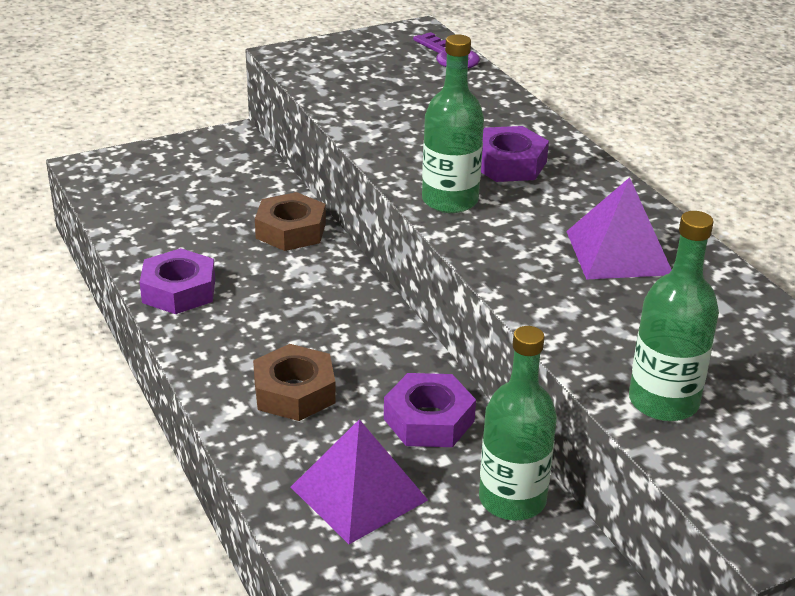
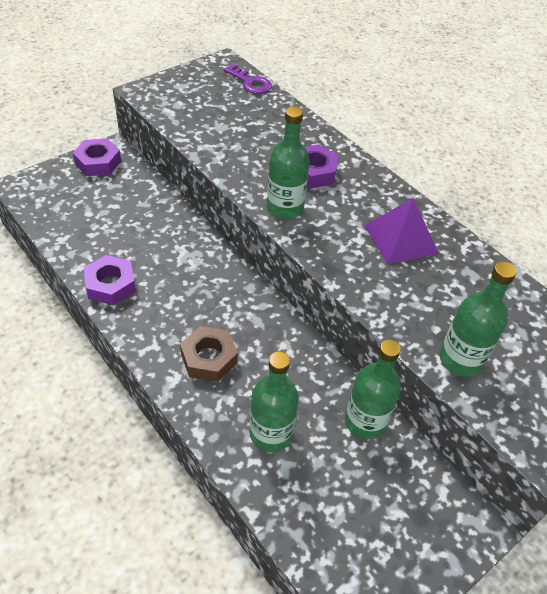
camera: 15 degrees left, 15 degrees up
(291, 230) = (172, 224): brown nut -> none
(358, 493) = (271, 433): purple pyramid -> green bottle
(429, 420) = (299, 367): purple nut -> purple nut (98, 162)

